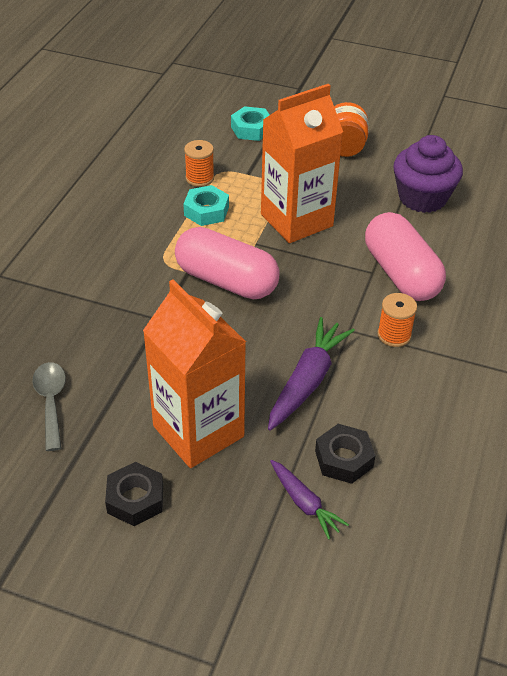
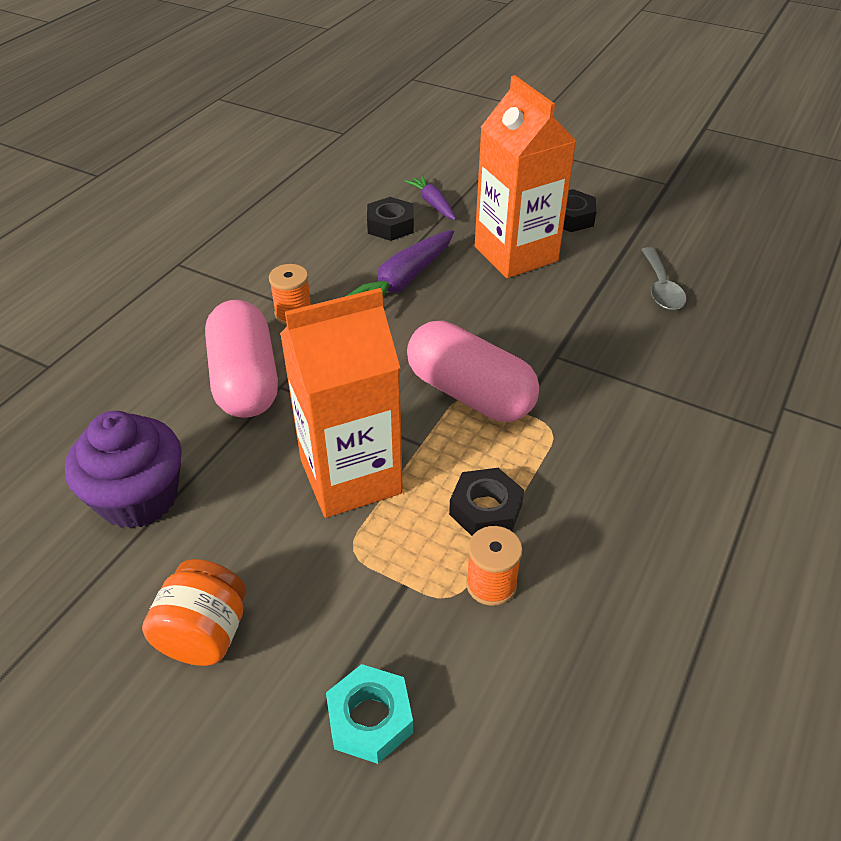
camera: 170 degrees left, 0 degrees up
(206, 211) = (485, 509): turquoise nut -> black nut

